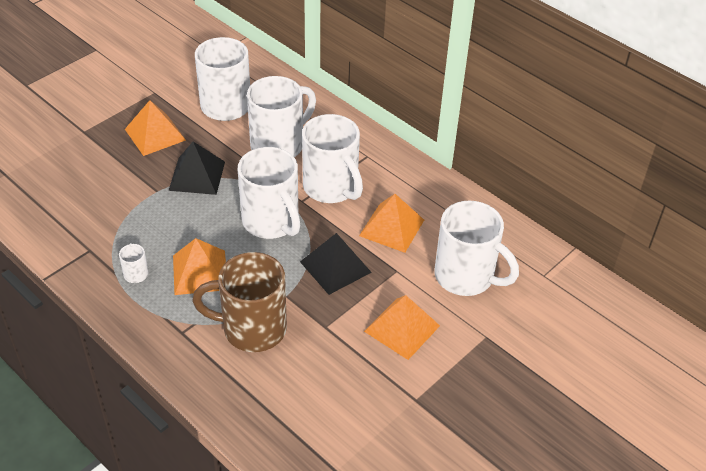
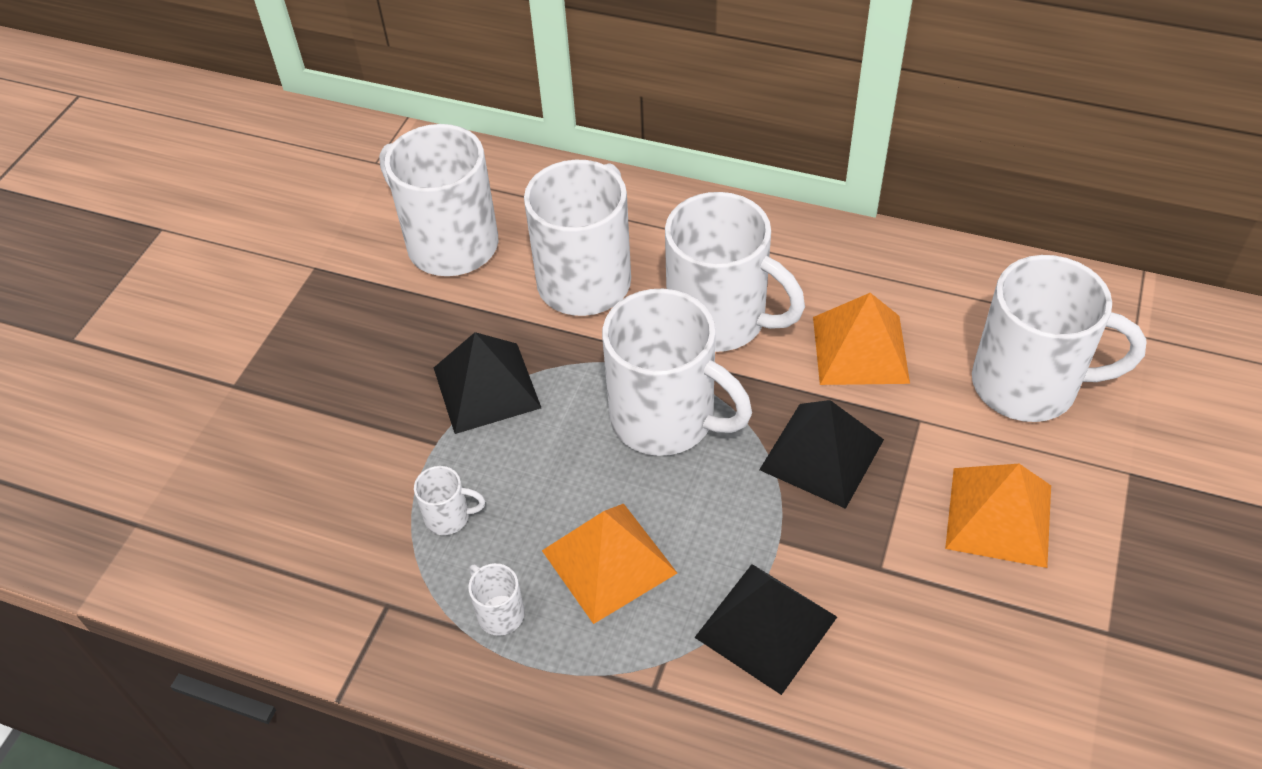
camera: 20 degrees left, 5 degrees up
(141, 225) = (449, 517): none -> white mug
(155, 134) = (365, 342): orange pyramid -> none
(252, 329) = (766, 627): brown mug -> black pyramid

